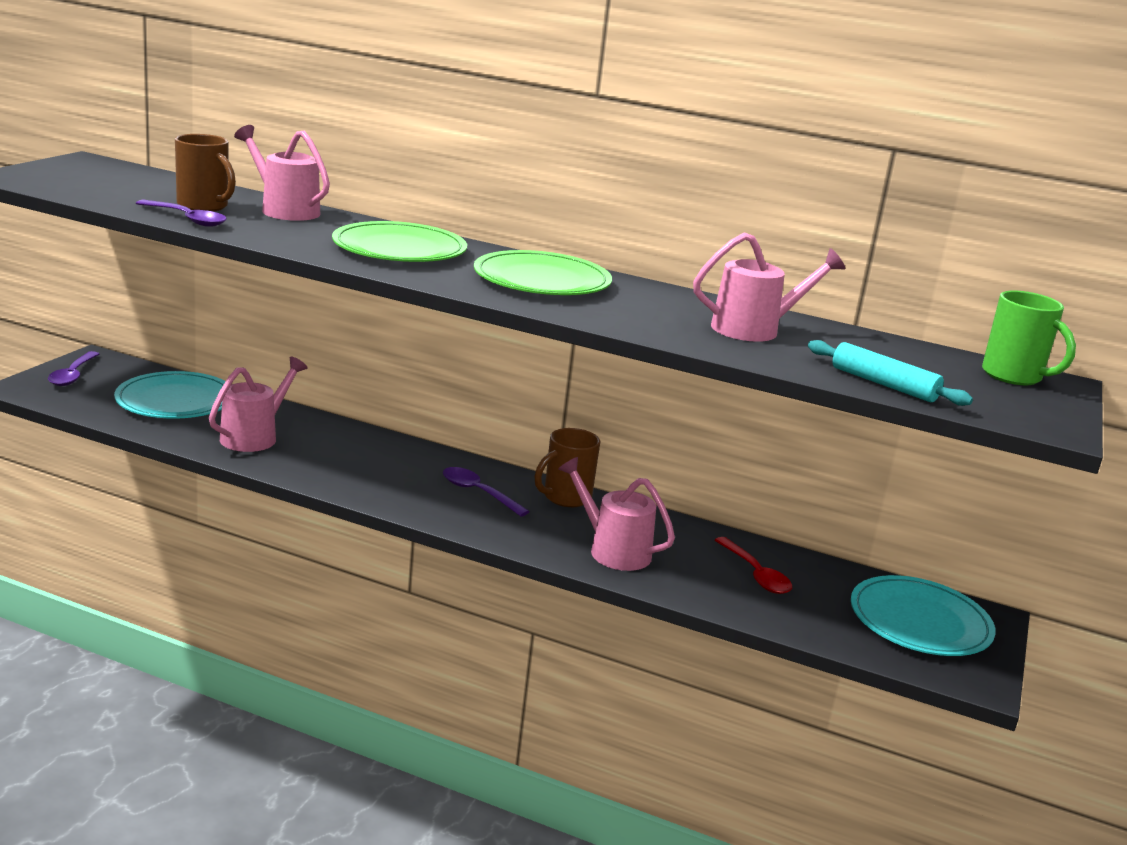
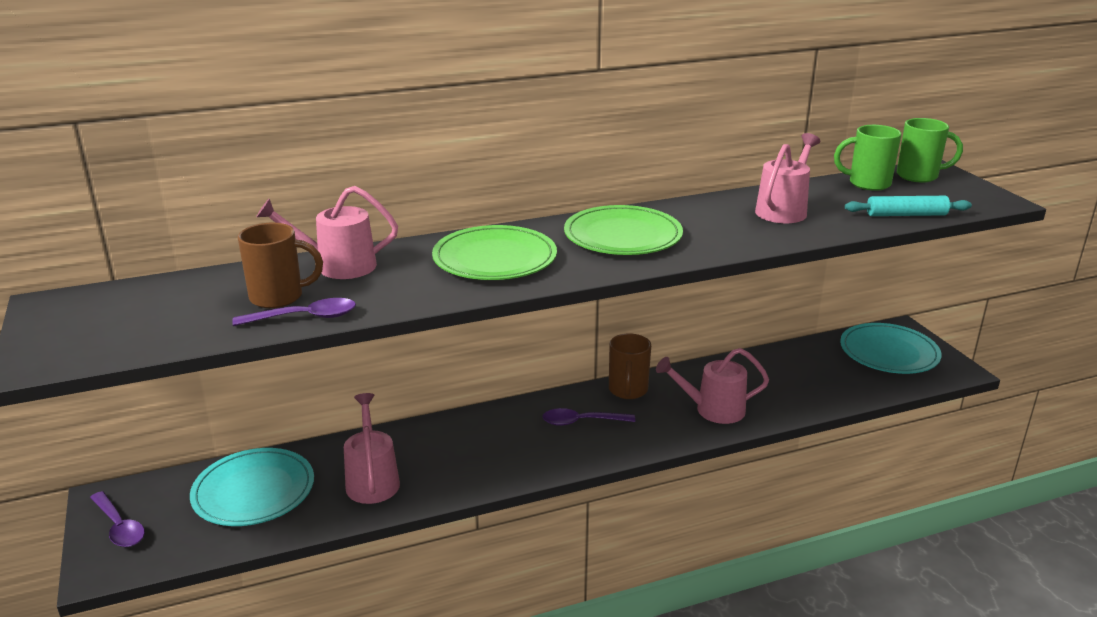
camera: 40 degrees left, 5 degrees up
(755, 574) = (791, 375): red spoon -> none
(922, 355) = (867, 183): none -> green mug

